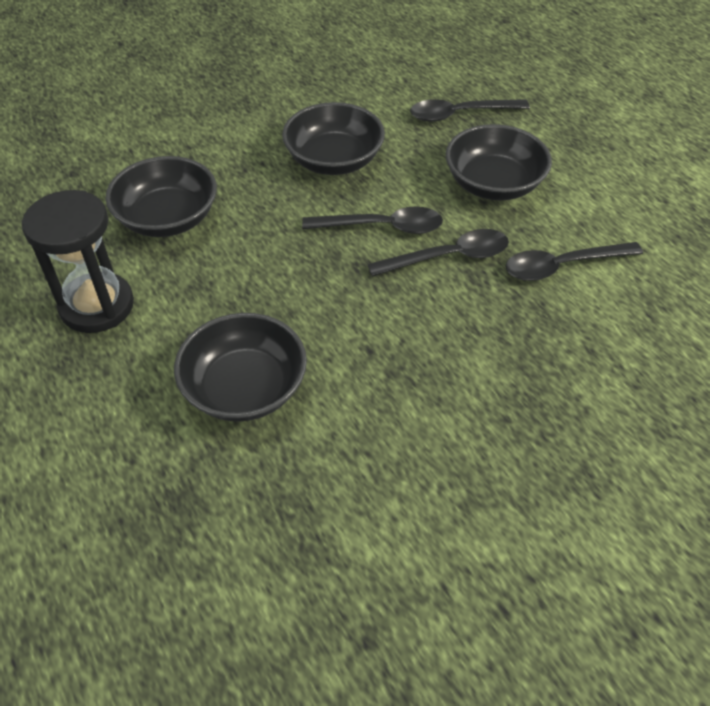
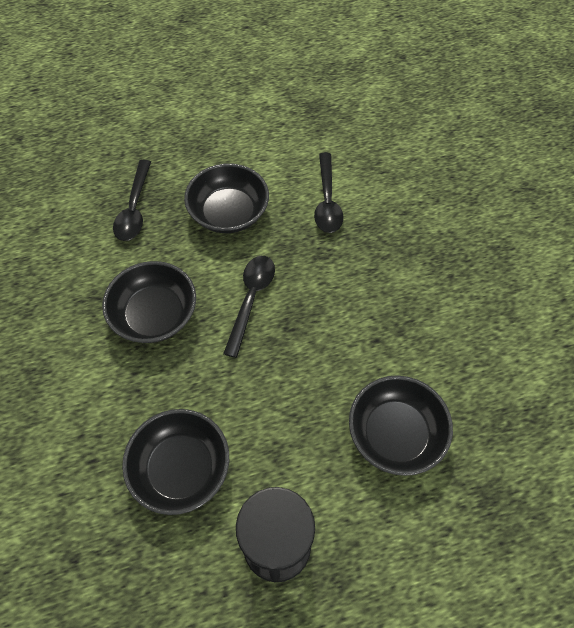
camera: 75 degrees left, 10 degrees up
(448, 257) = (298, 265): black spoon -> none

